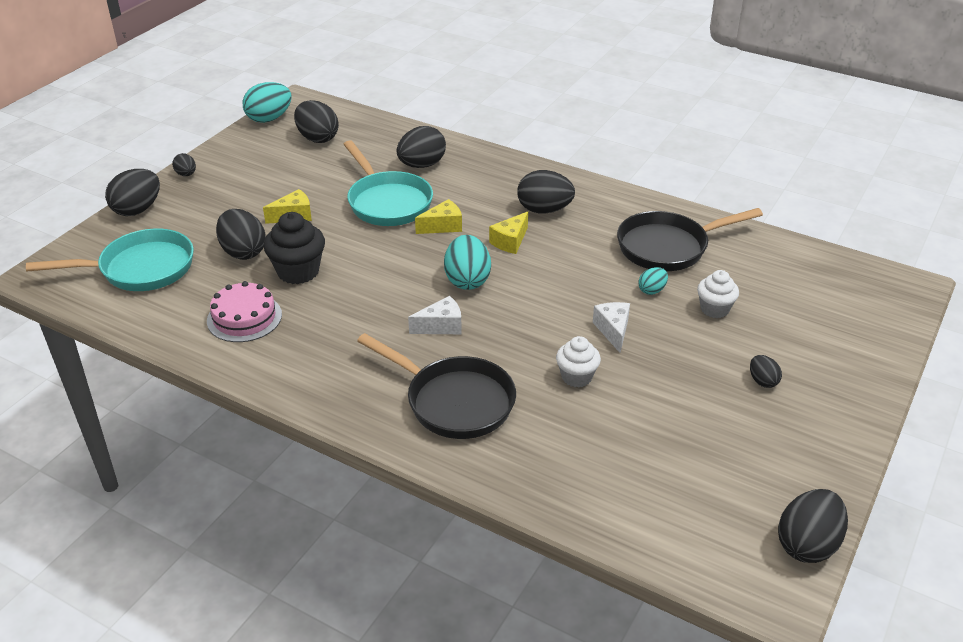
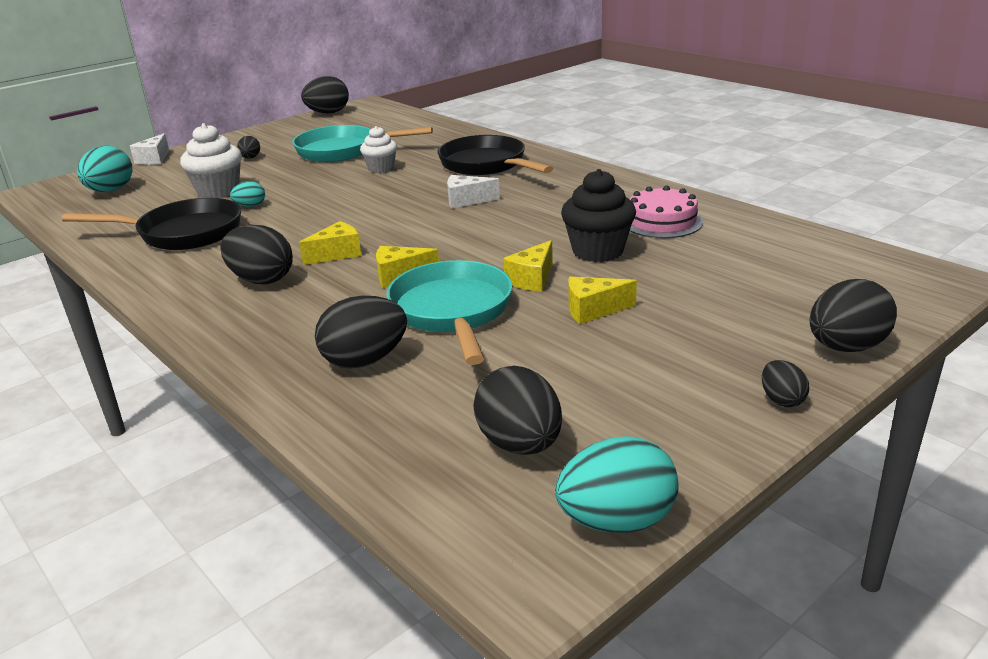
camera: 160 degrees left, 10 degrees down
(140, 269) = (801, 272): turquoise pan -> turquoise pan (343, 151)
(243, 252) = (666, 276): black egg -> none
(343, 236) = (532, 279): none -> yellow cheese
(467, 280) = (415, 228): turquoise egg -> turquoise egg (110, 191)
(613, 331) = (320, 187): white cheese -> white cheese (154, 159)
(714, 309) = (218, 191): white cupcake -> white cupcake, size x1.53

